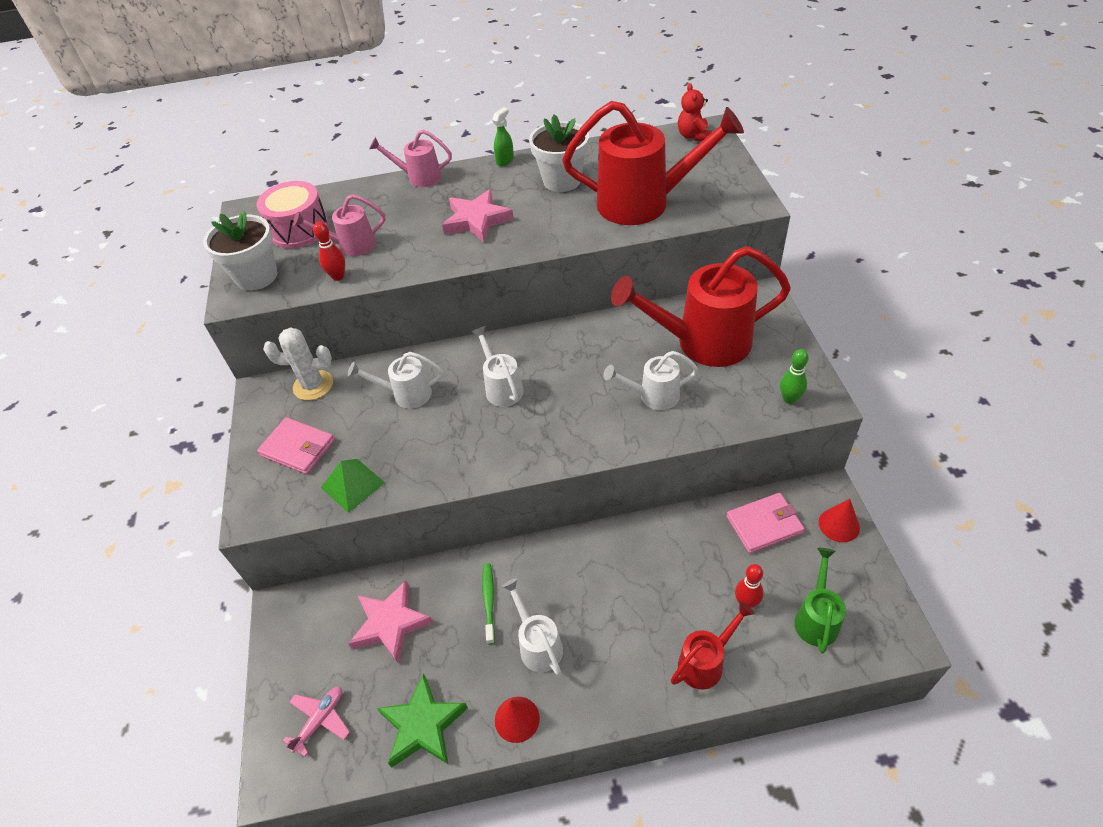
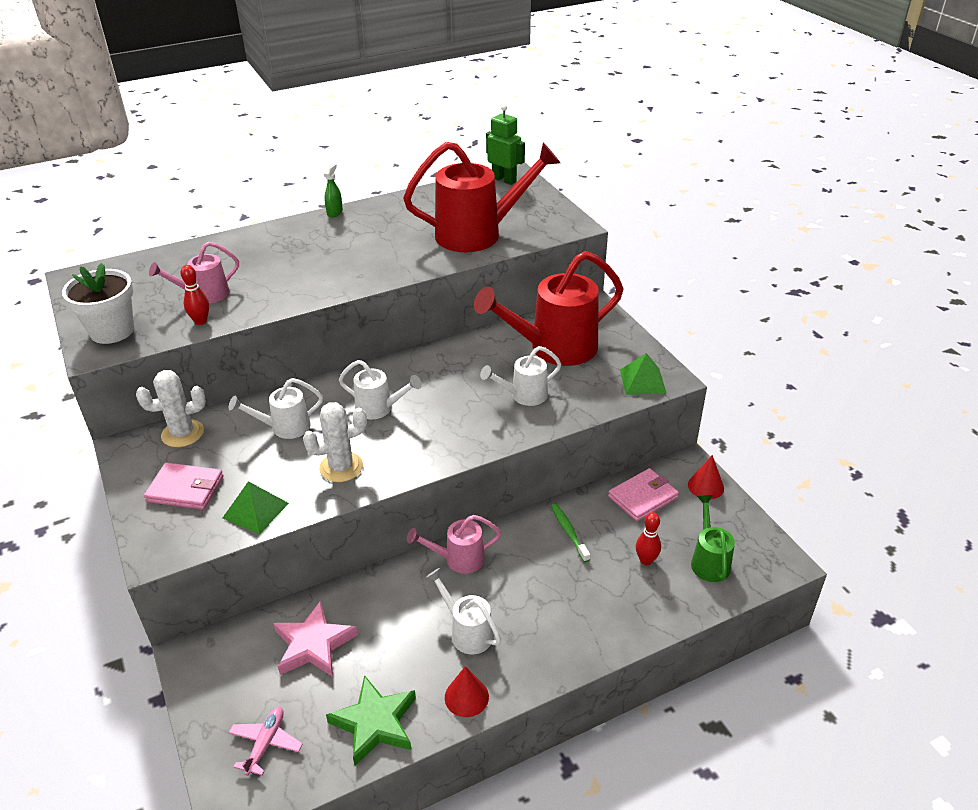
camera: 20 degrees left, 10 degrees down
(299, 229) = (143, 287): pink drum -> none
(419, 177) = (253, 233): pink watering can -> pink watering can (458, 559)
(445, 450) = (341, 467): none -> white cactus
(477, 220) = (325, 262): pink star -> none
(489, 601) = (408, 606): green toothbrush -> green toothbrush (569, 532)
(502, 387) = (379, 408): white watering can -> white watering can turned 150 degrees clockwise
(562, 180) = (396, 223): white flower pot -> none
(693, 136) = (504, 180): red teddy bear -> green robot
(705, 662) = (625, 614): red watering can -> none
(789, 399) = (642, 381): green bowling pin -> green pyramid

